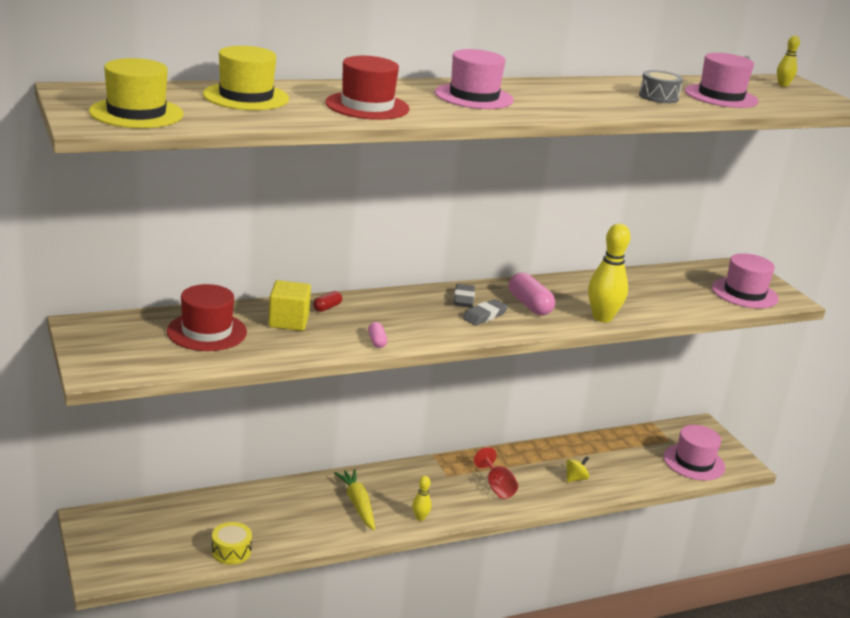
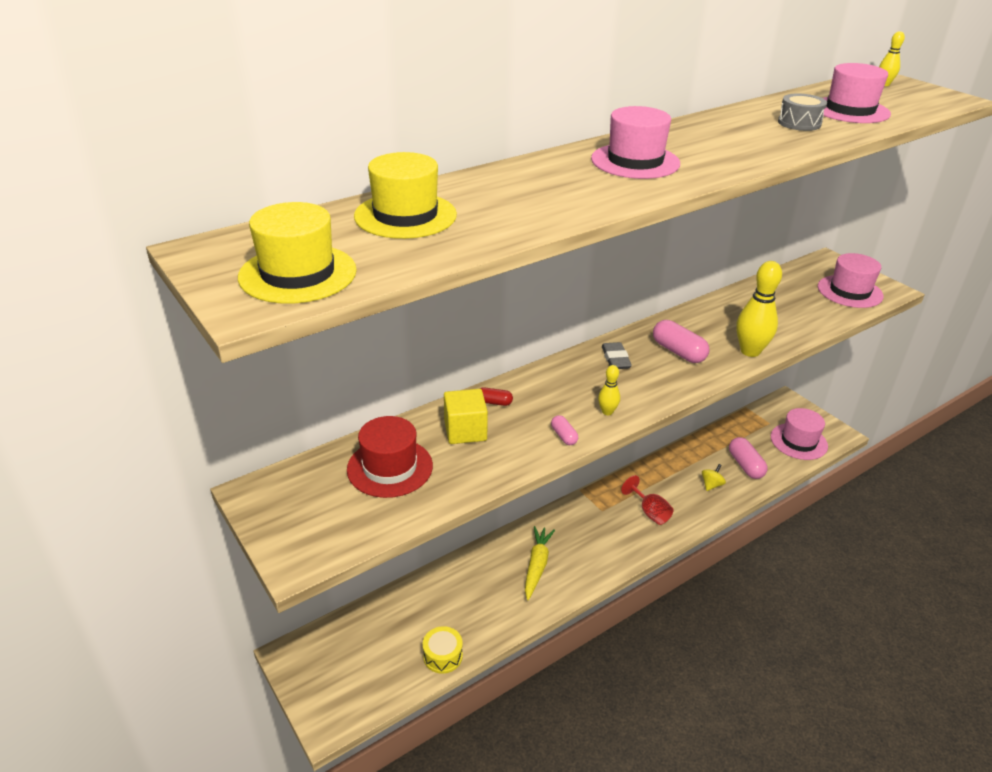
camera: 10 degrees left, 10 degrees up
(327, 307) = (494, 402): red capsule -> red capsule turned 75 degrees clockwise
(358, 504) = (537, 566): yellow carrot -> yellow carrot turned 45 degrees clockwise
(367, 106) = (542, 200): red hat -> none
(420, 517) = (598, 566): yellow bowling pin -> yellow bowling pin (607, 412)
(484, 316) = (645, 375): grey eraser -> none
(622, 470) = (745, 465): none -> pink capsule

